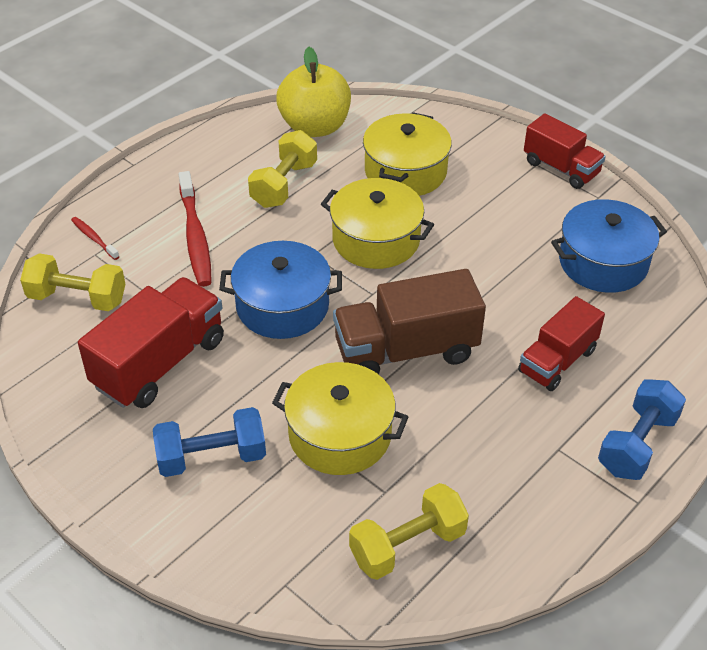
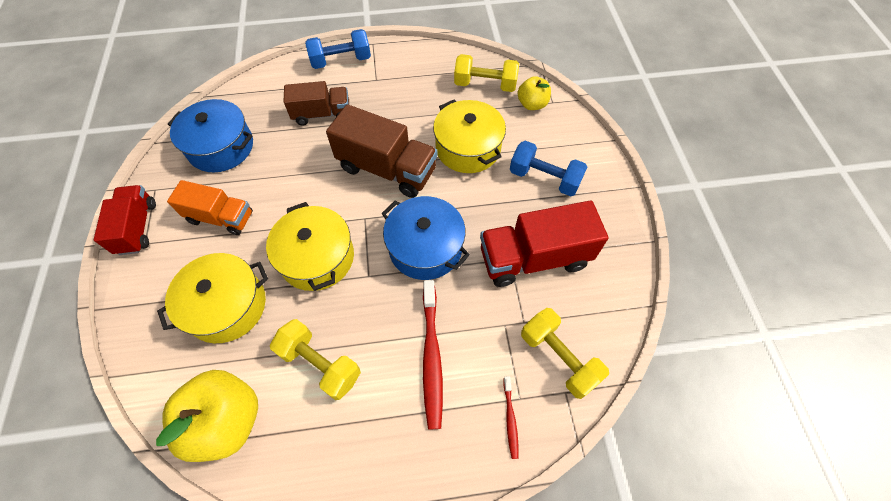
camera: 140 degrees left, 15 degrees up
(195, 237) = (431, 357): red toothbrush -> red toothbrush turned 150 degrees clockwise
(284, 185) = (320, 364): yellow dumbbell -> yellow dumbbell turned 60 degrees clockwise
(312, 558) = (532, 104): none -> yellow apple
(505, 214) = (221, 218): none -> orange truck
(557, 361) = (322, 114): red truck -> brown truck

